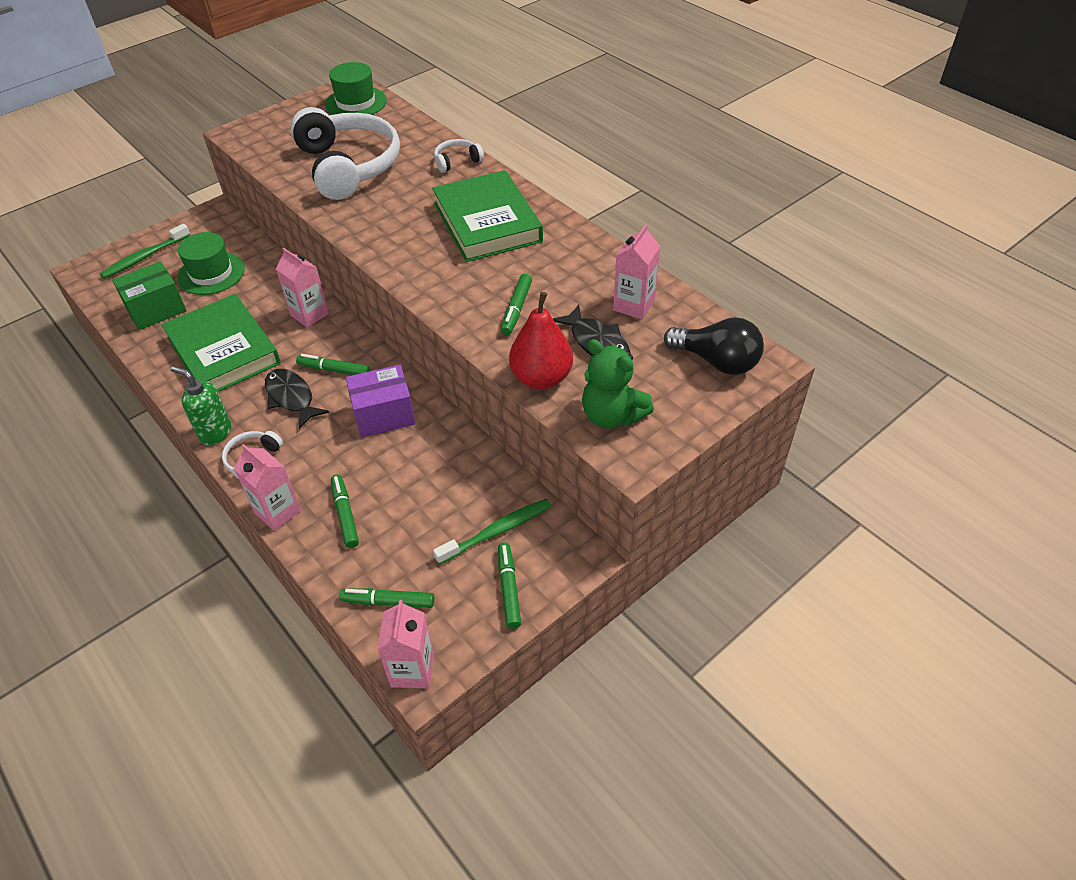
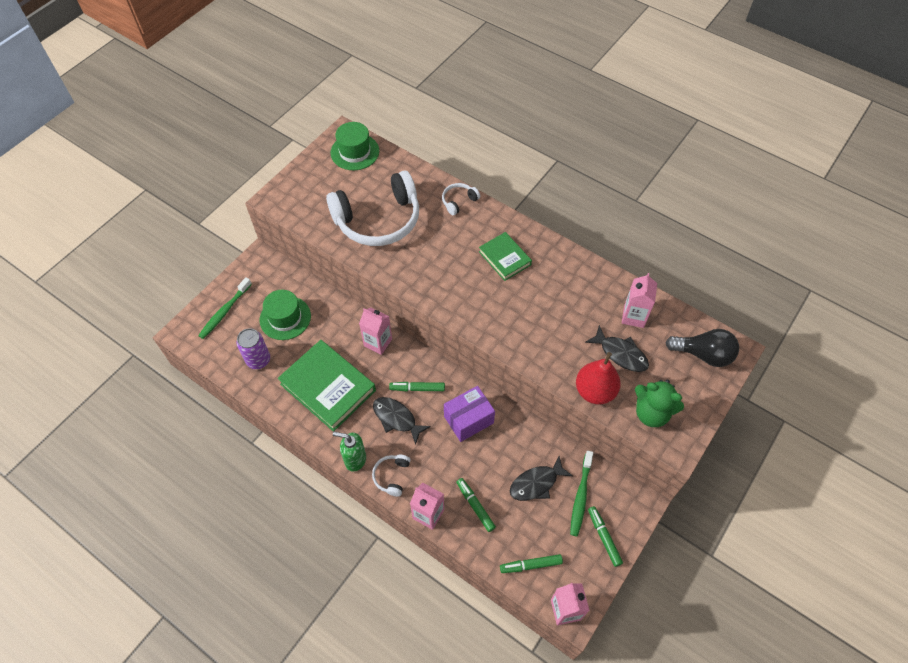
camera: 15 degrees left, 10 degrees up
(156, 310) = (258, 360): green box -> purple can
(348, 166) = (378, 220): white headphones -> white headphones turned 105 degrees clockwise
(441, 504) = (536, 483): none -> black fish
(487, 222) = (505, 258): green book -> green book, size x0.57
(497, 531) = (580, 496): green toothbrush -> green toothbrush turned 150 degrees clockwise
(516, 309) = (556, 335): green marker -> none

